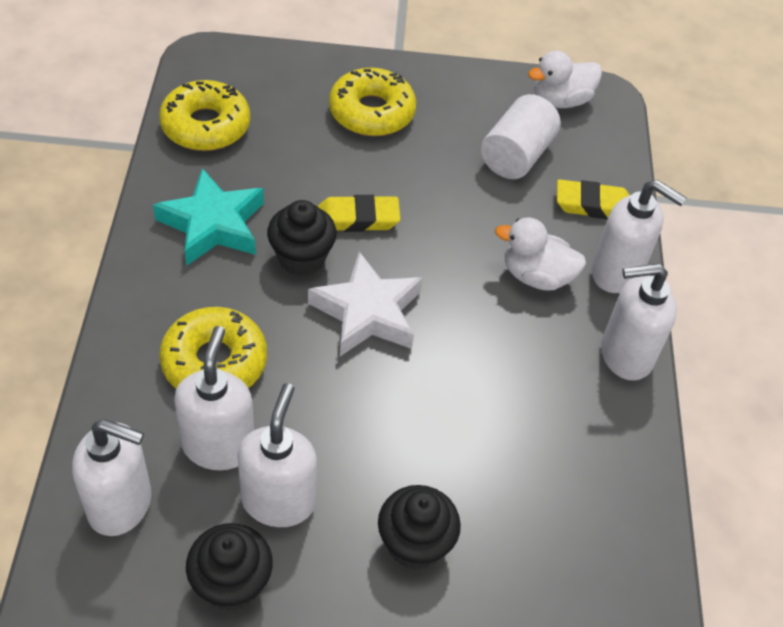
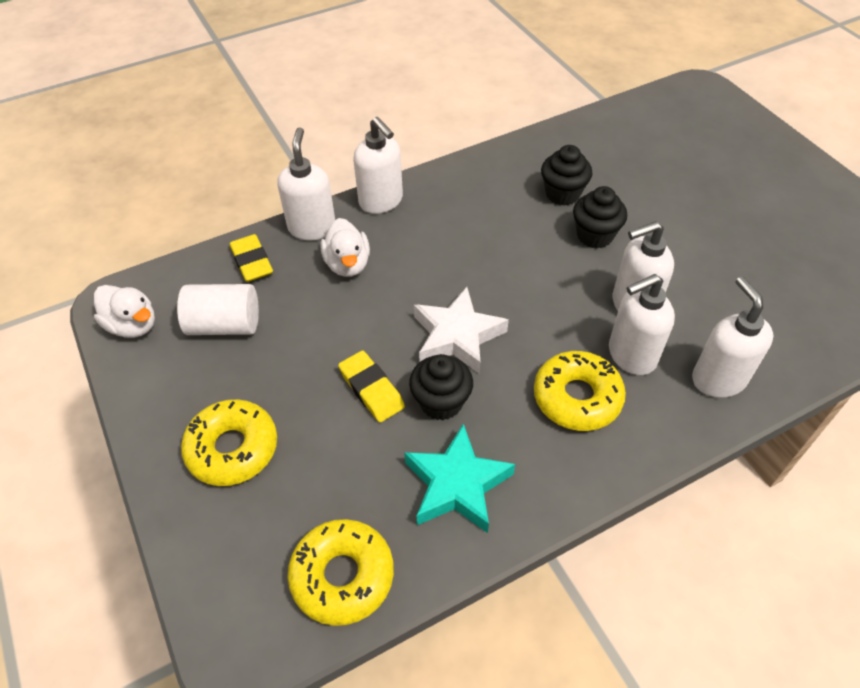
camera: 115 degrees left, 0 degrees up
(231, 583) = (699, 297): black cupcake -> black cupcake (562, 194)

